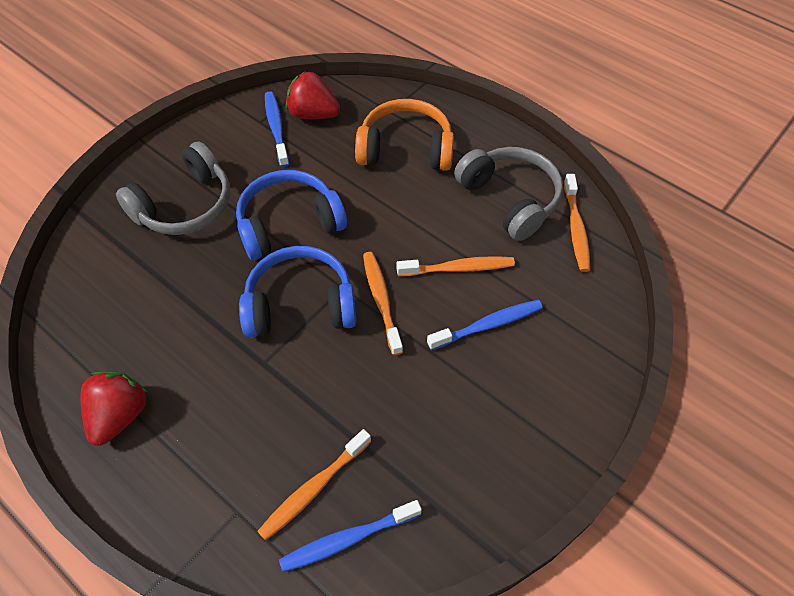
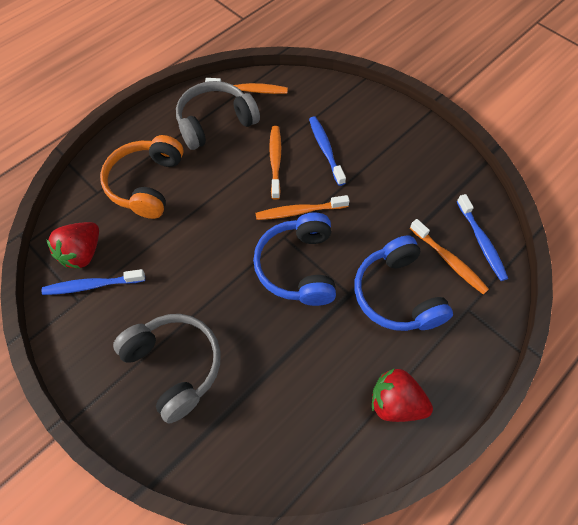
camera: 85 degrees left, 5 degrees up
(289, 224) = (213, 275): blue headphones -> blue headphones (397, 294)

